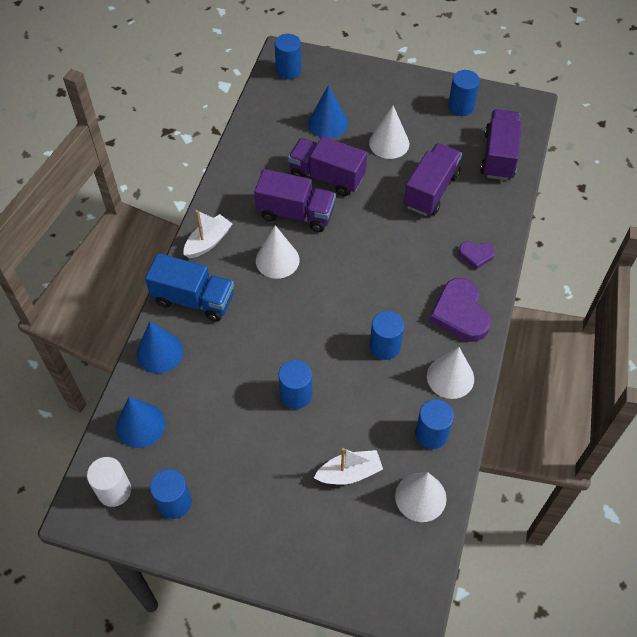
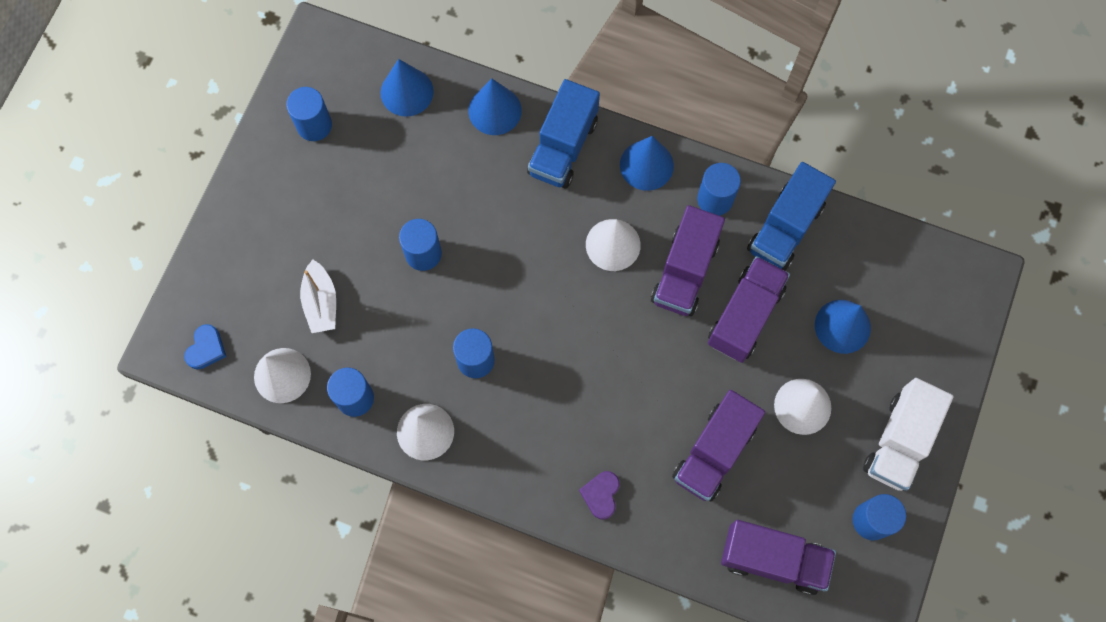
camera: 95 degrees right, 15 degrees up
(114, 490) = (335, 68): white cylinder -> none
(208, 242) = (646, 165): white boat -> blue cone
(256, 156) = (785, 228): none -> blue truck
(288, 70) = (947, 280): blue cylinder -> blue cylinder (715, 199)
(404, 93) = (899, 441): none -> white truck
(406, 569) = (206, 349): none -> blue heart
(431, 190) = (714, 452): purple truck -> purple truck turned 90 degrees clockwise
(460, 313) = (513, 458): purple heart -> none

